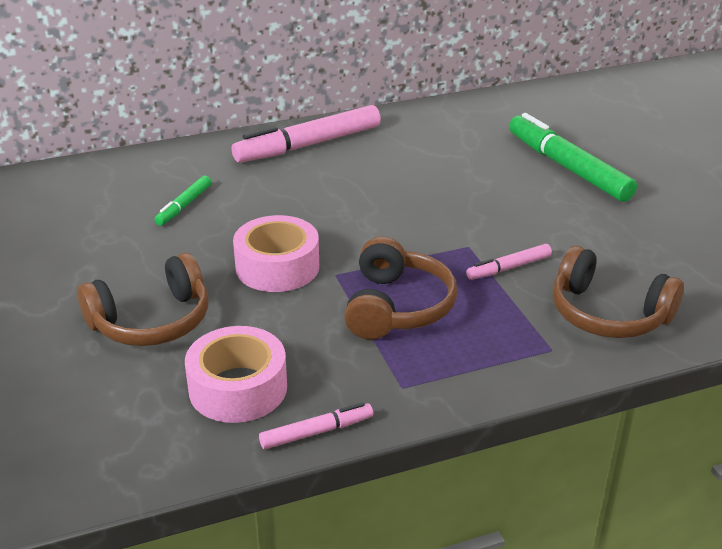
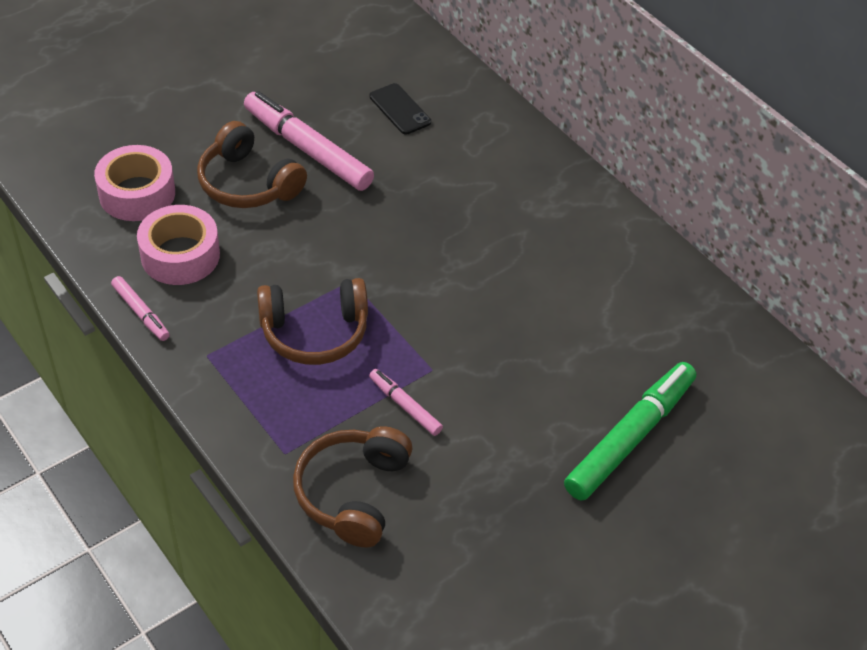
camera: 70 degrees right, 15 degrees up
(111, 207) = (399, 109): none -> black phone
(184, 206) = (421, 153): green marker -> none
(277, 267) = (348, 239): pink tape -> pink tape (137, 193)
(308, 145) = (573, 211): pink marker -> pink marker (307, 149)

